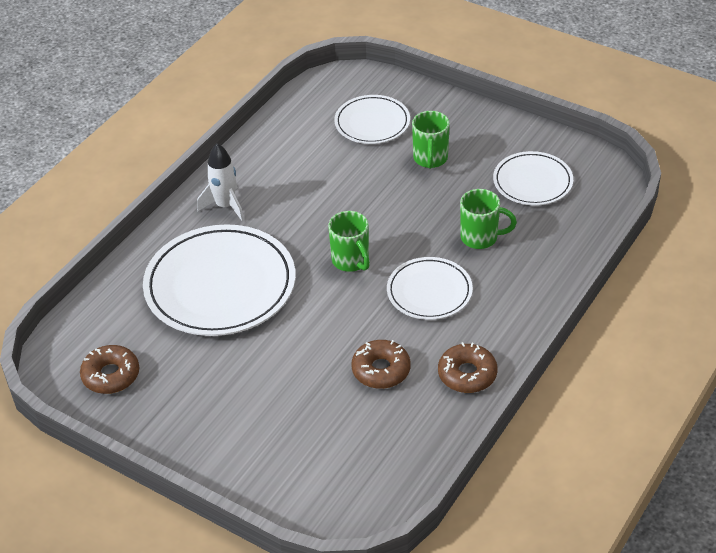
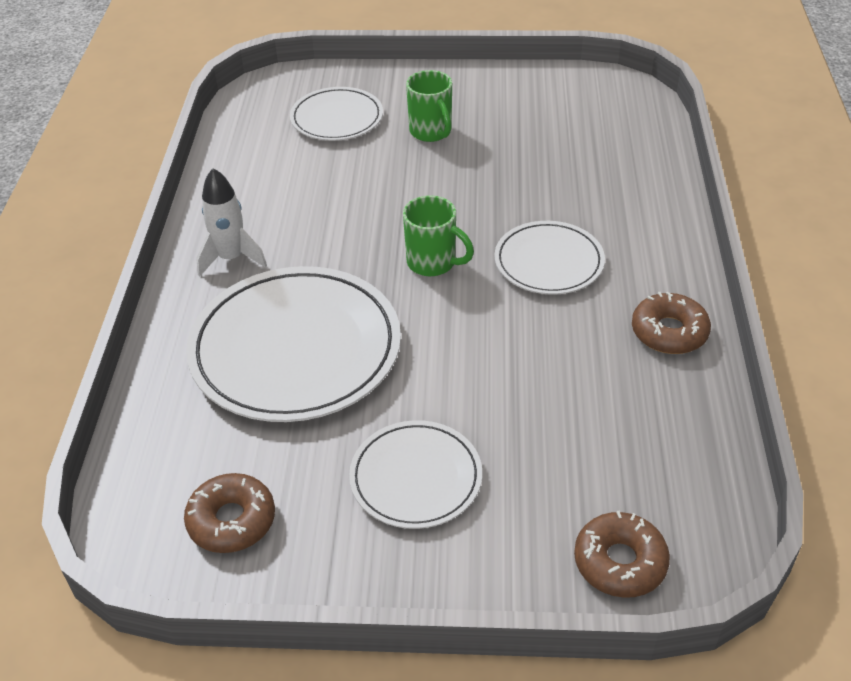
camera: 30 degrees left, 0 degrees up
(381, 370) = (571, 367): brown donut -> brown donut (620, 562)
(481, 238) = (553, 188): green mug -> none
(532, 182) = (557, 119): white plate -> white plate (416, 478)

